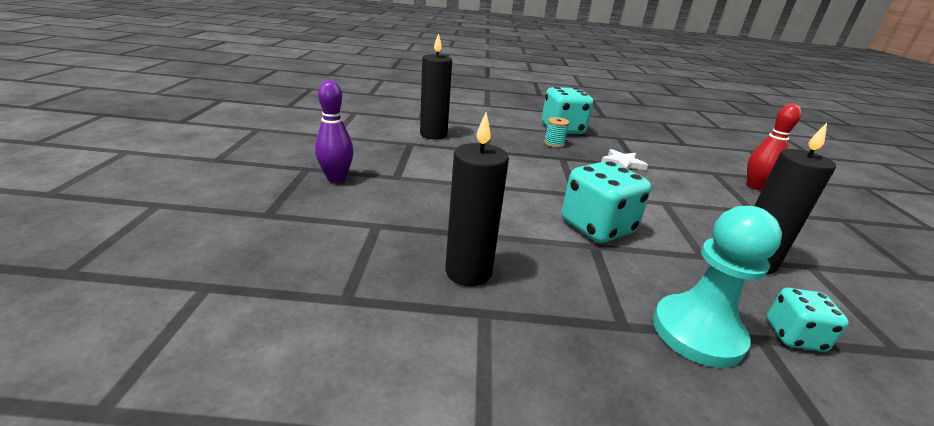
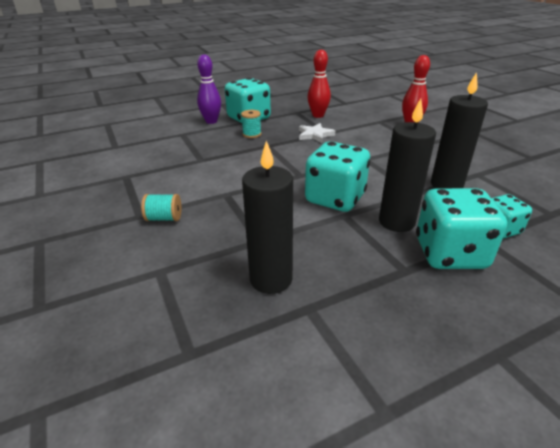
camera: 25 degrees left, 5 degrees up
(336, 178) = (81, 240): purple bowling pin -> purple bowling pin (211, 121)
(414, 186) = (164, 218): none -> turquoise spool
(433, 135) = (141, 160): black candle -> black candle (396, 222)
(641, 147) = (318, 115): none -> red bowling pin
(697, 332) = (450, 253): turquoise pawn -> turquoise dice

